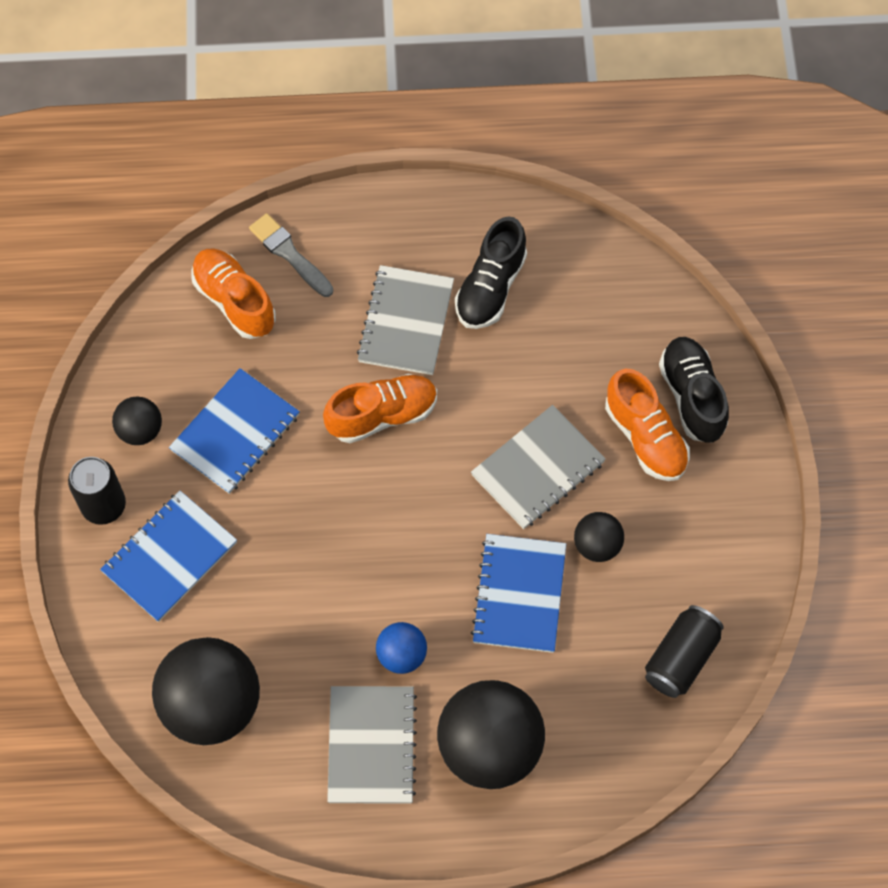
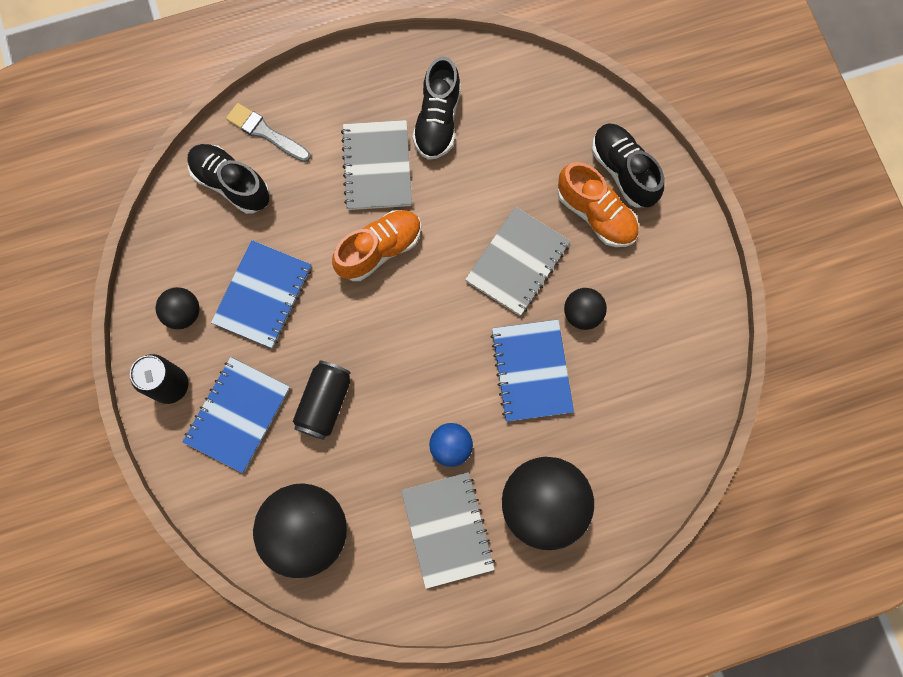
camera: 15 degrees left, 10 degrees up
(234, 301) = (231, 184): orange shoe -> black shoe
(681, 658) = (674, 390): black can -> black can (325, 403)

